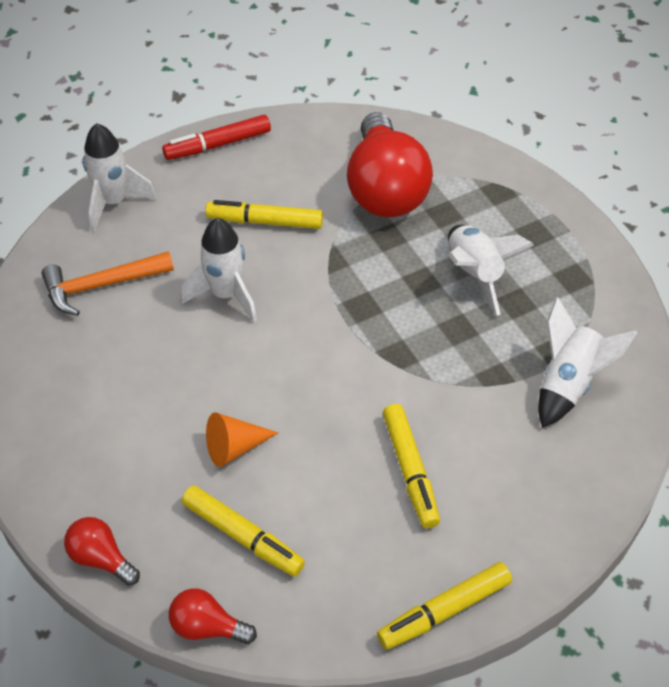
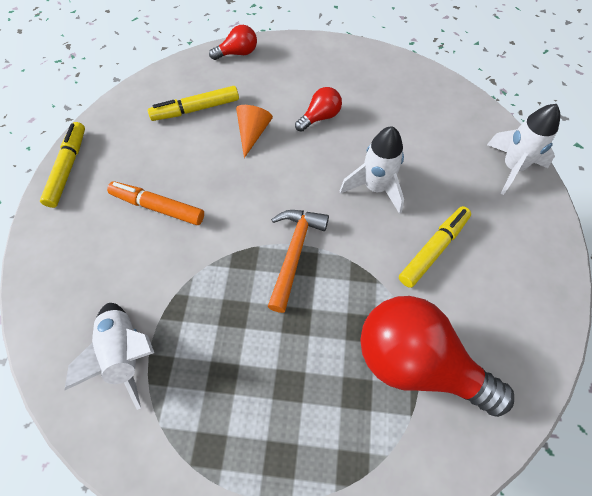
camera: 125 degrees right, 10 degrees up
(101, 285) = (431, 128): orange hammer -> orange hammer (294, 253)
(207, 627) = (163, 73): red light bulb -> red light bulb (320, 117)
(217, 144) = (547, 265): red marker -> none
(410, 470) = (158, 207): yellow marker -> orange marker
(474, 274) = (274, 366): white rocket -> none

